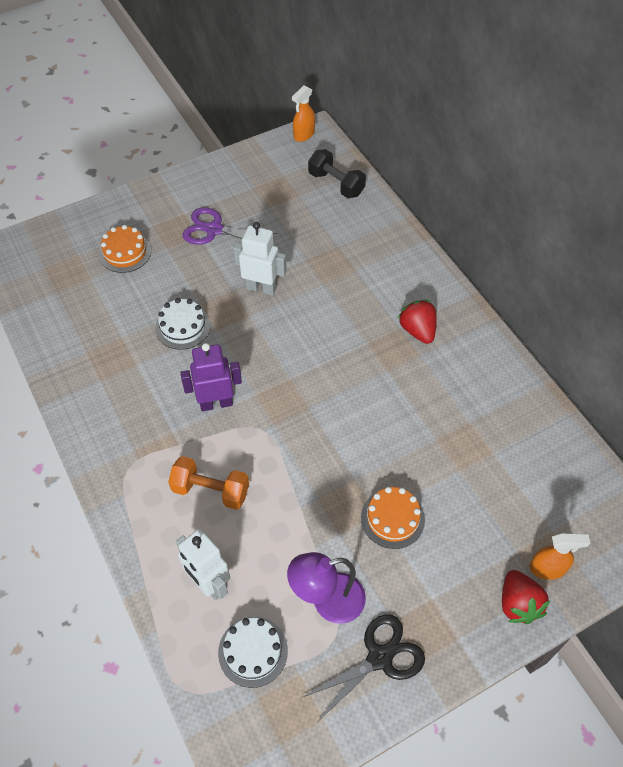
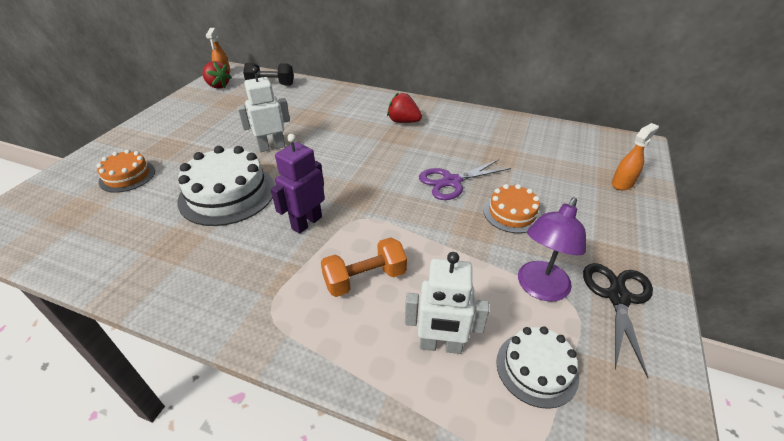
camera: 40 degrees left, 15 degrees down
(183, 327) = (227, 194): white cake -> white cake, size x1.73
(214, 230) = (200, 135): purple scissors -> purple scissors (451, 181)
(518, 604) = (636, 209): red strawberry -> red strawberry (218, 86)

